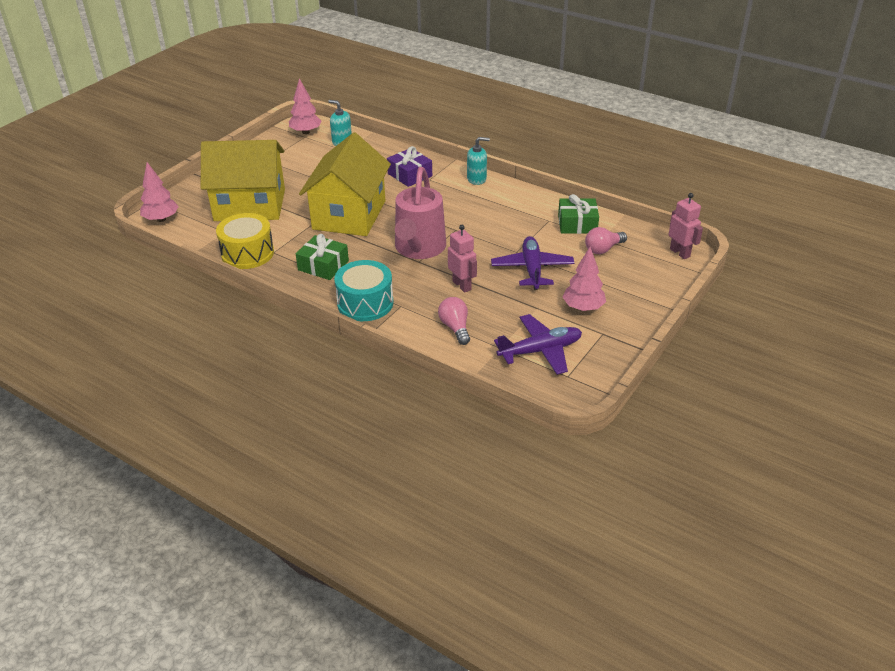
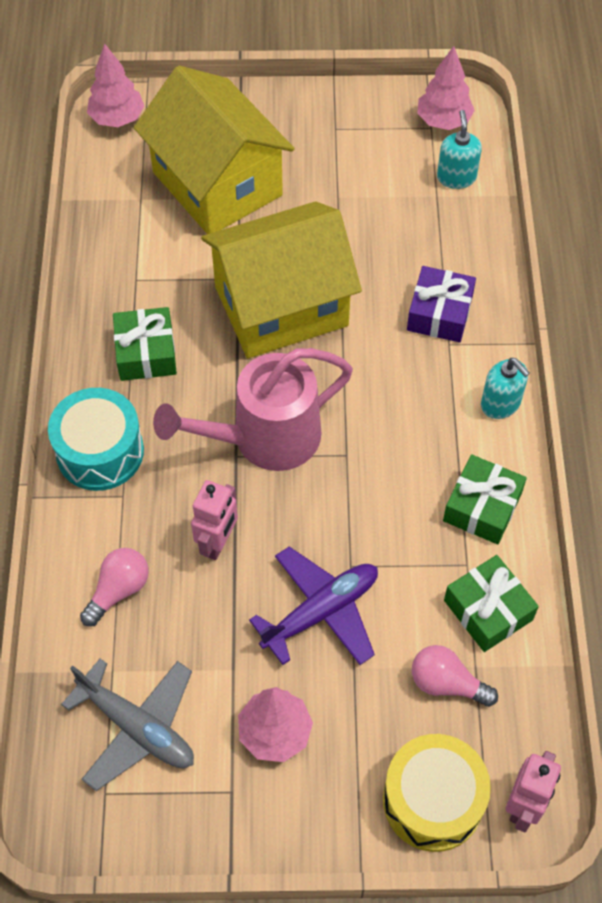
camera: 55 degrees right, 20 degrees up
(247, 253) = (113, 254): yellow drum -> yellow drum (432, 800)
(524, 205) = (482, 507): none -> green gift
(540, 351) = (137, 727): purple plane -> grey plane

